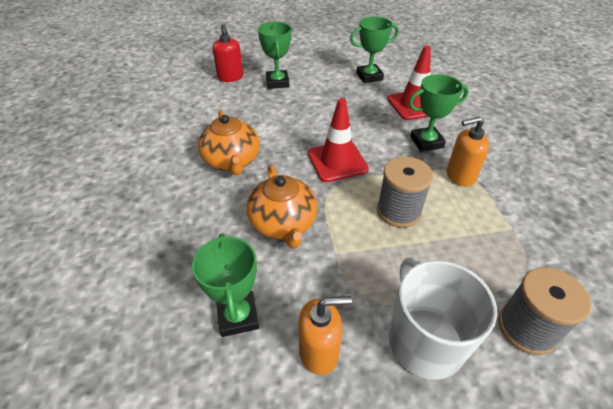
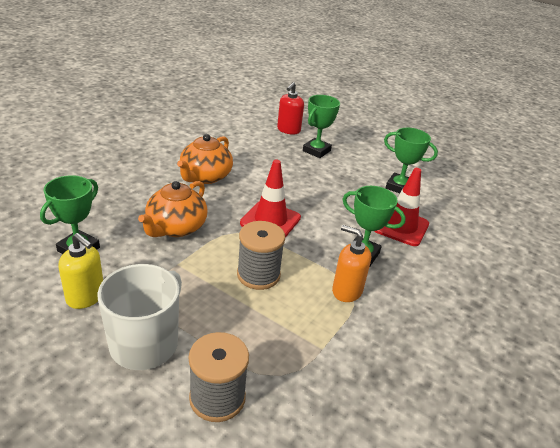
camera: 40 degrees right, 10 degrees down
(319, 352) = (86, 297): orange soap dispenser -> yellow soap dispenser

